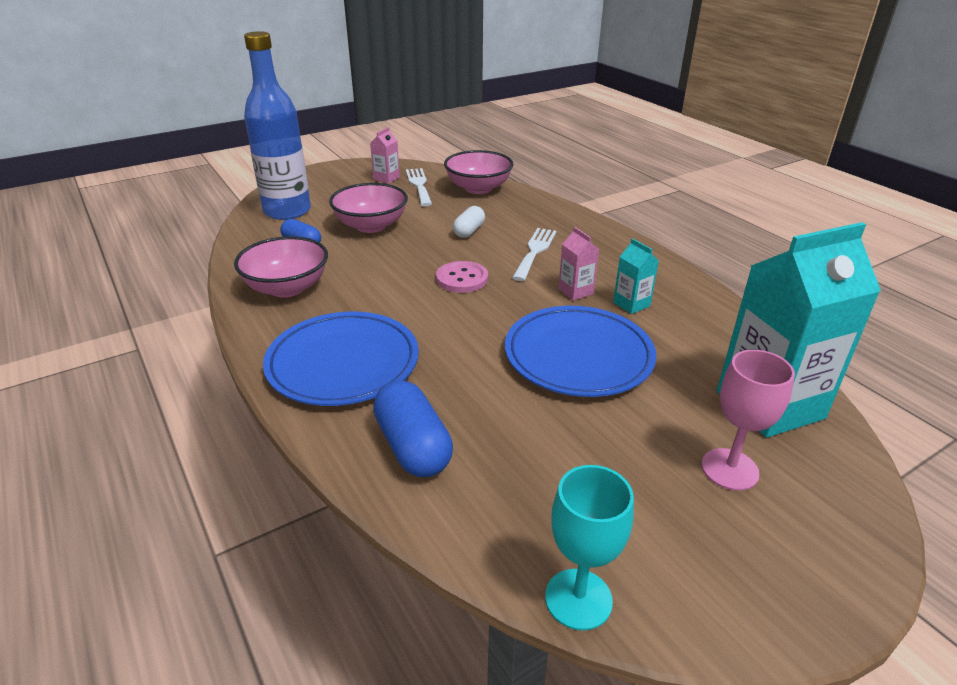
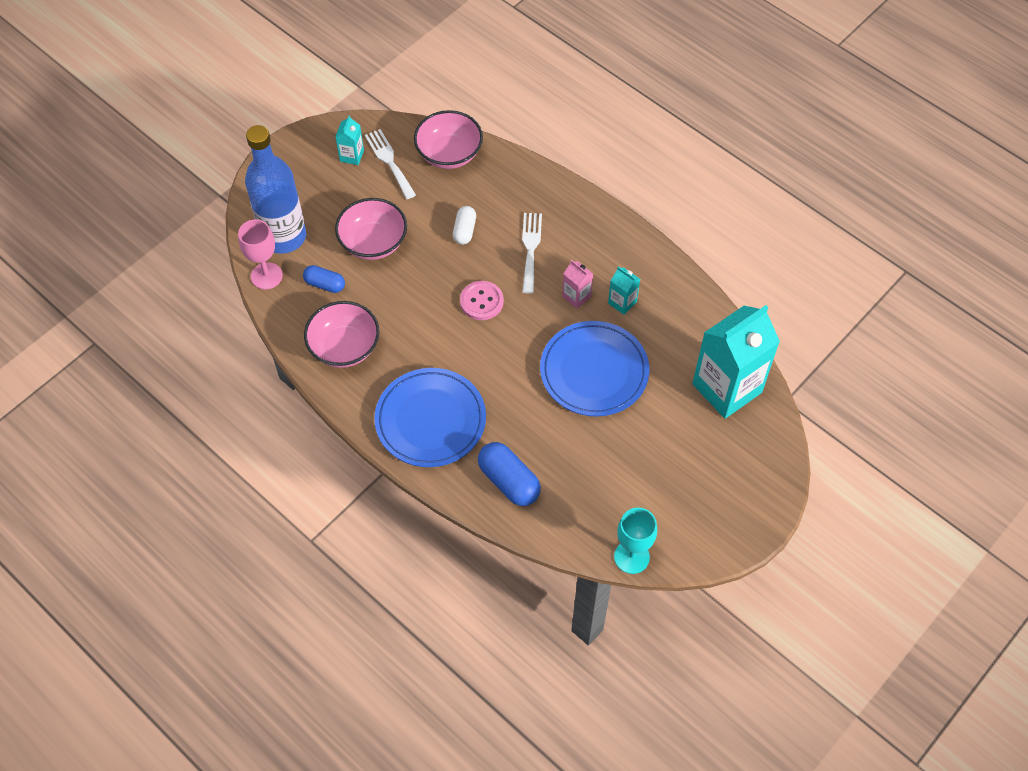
camera: 15 degrees left, 25 degrees up
(386, 178) = (352, 156): pink carton -> turquoise carton
(729, 469) = (704, 450): pink goblet -> pink goblet (266, 276)

